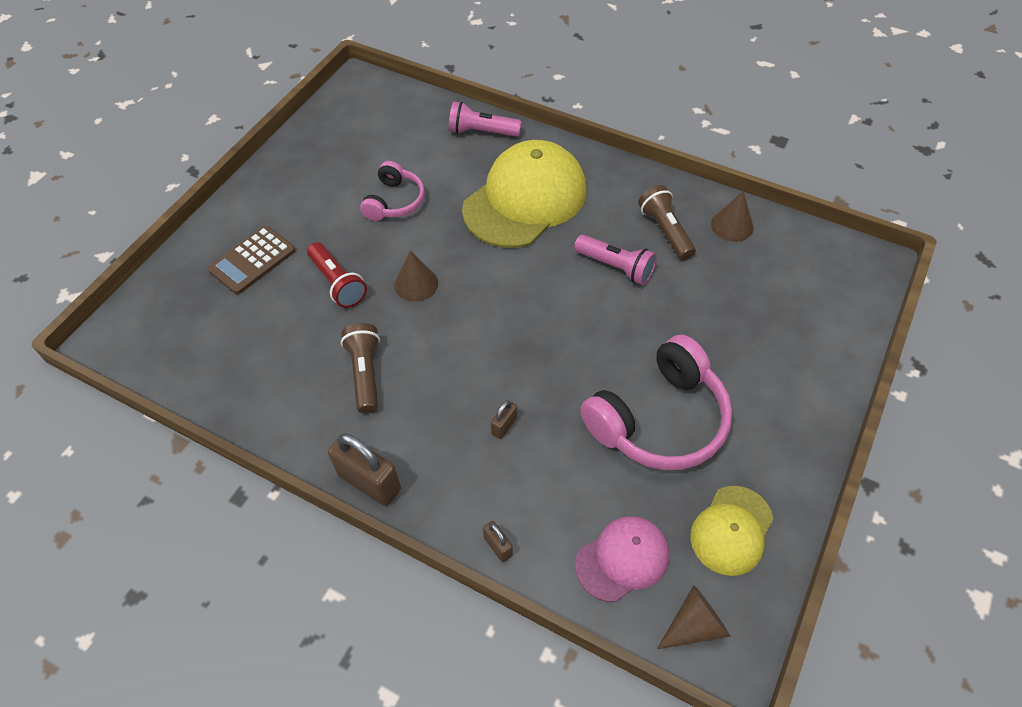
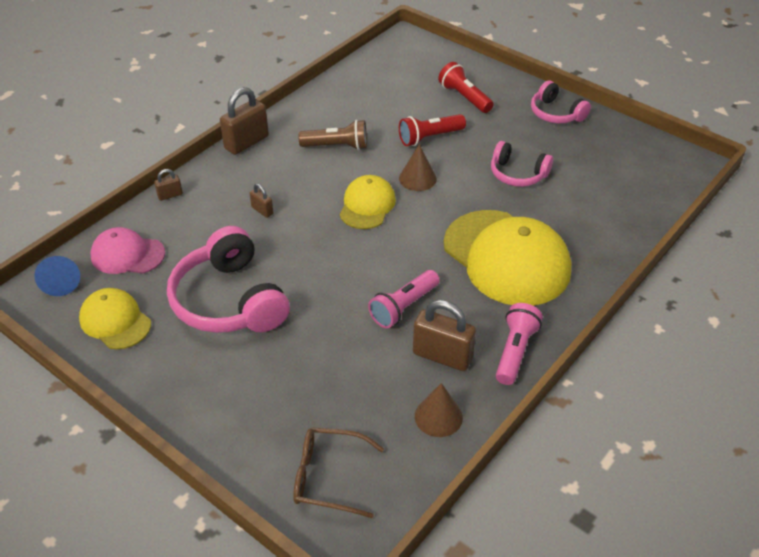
camera: 100 degrees right, 10 degrees down
(252, 260) = (464, 97): brown calculator -> red flashlight
(282, 178) = (556, 113): none -> pink headphones
(472, 322) = (367, 205): none -> yellow cap
(482, 132) = (610, 240): pink flashlight -> pink flashlight (515, 351)
(622, 559) = (127, 255): pink cap -> pink cap turned 120 degrees clockwise
(665, 231) = (442, 356): brown flashlight -> brown padlock
(694, 625) = (61, 282): brown cone -> blue cone
(827, 287) = (329, 477): none -> brown glasses

